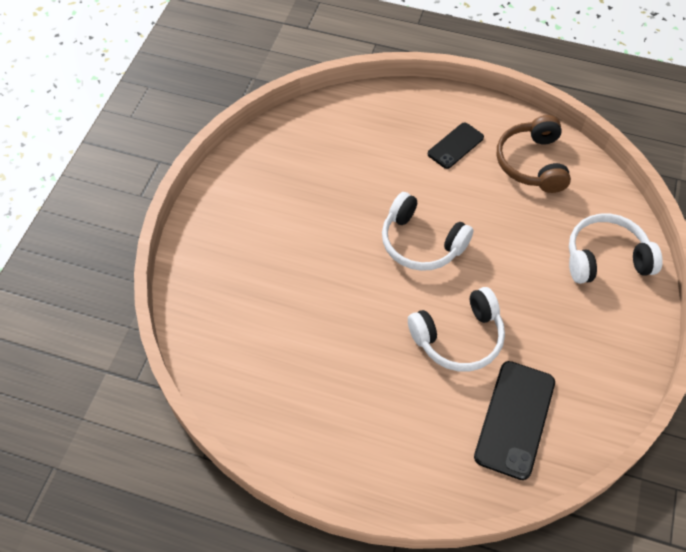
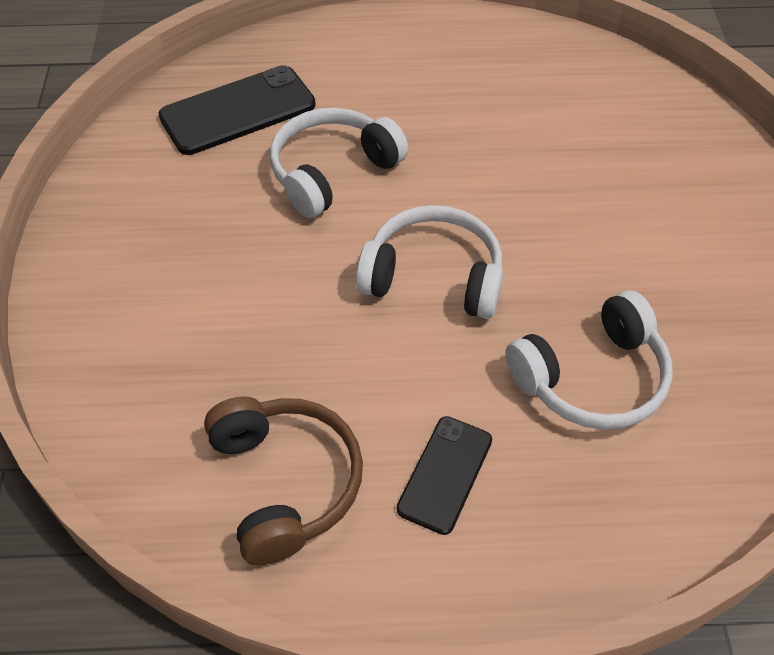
camera: 160 degrees right, 5 degrees down
(515, 419) = (238, 111): black phone -> black phone turned 60 degrees clockwise
(605, 258) = (129, 338): white headphones -> white headphones (592, 378)

